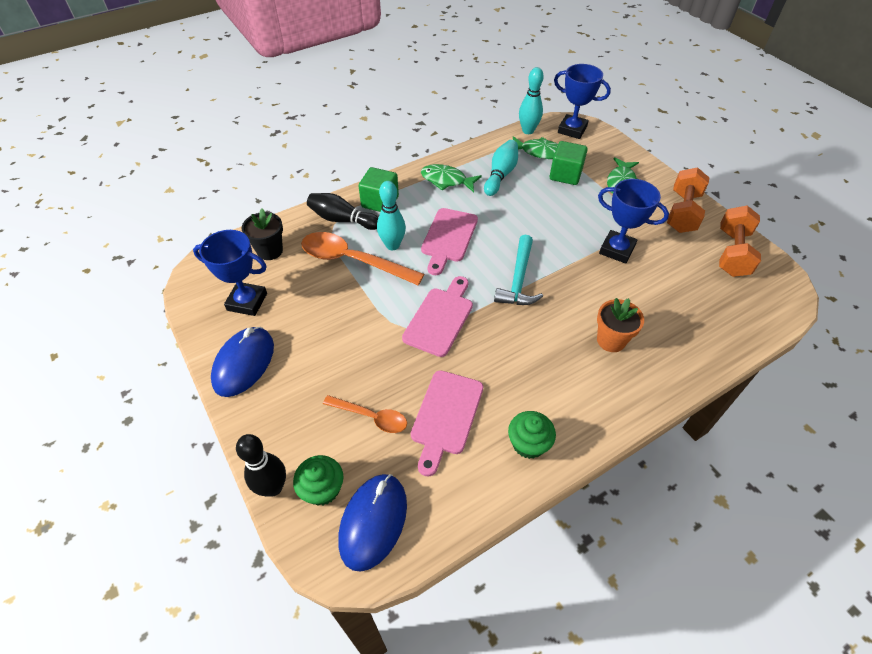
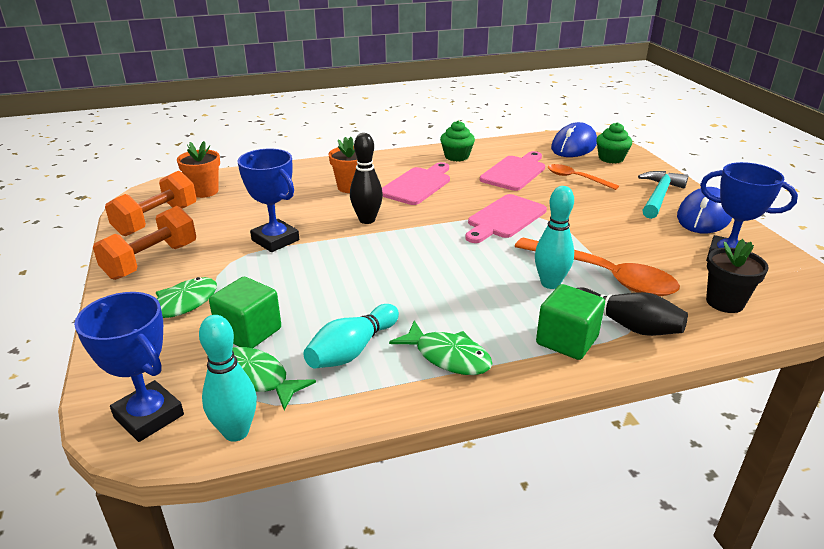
camera: 165 degrees left, 20 degrees down
(273, 487) = (648, 162): black bowling pin -> black bowling pin (367, 220)
(448, 238) = (472, 280): pink cutting board -> pink cutting board (417, 185)
(518, 279) = (407, 233): turquoise hammer -> turquoise hammer (659, 196)
(742, 301) = (204, 191): none -> orange flower pot

